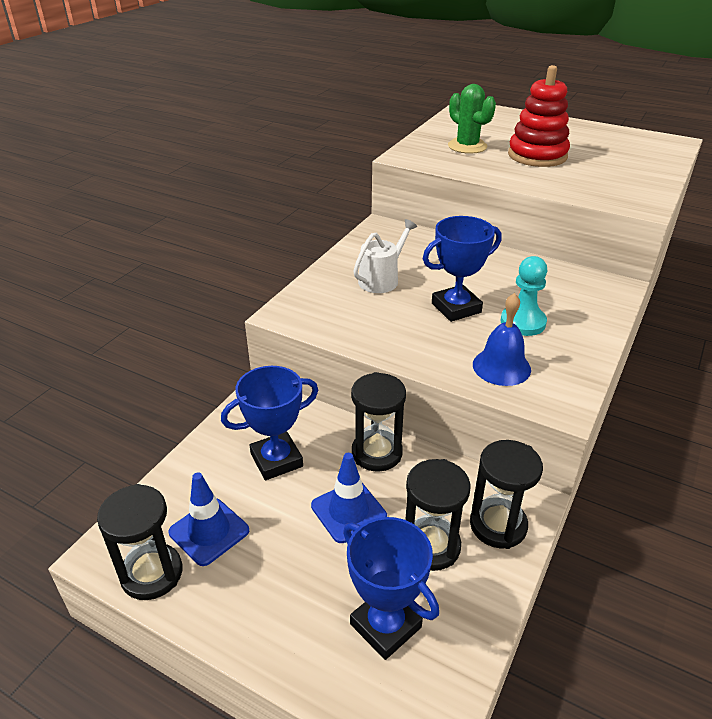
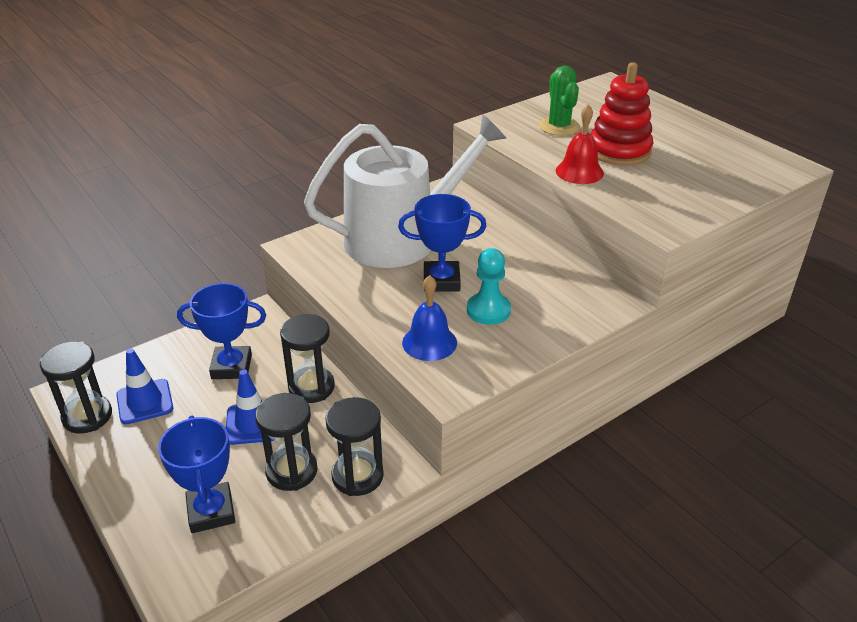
camera: 25 degrees right, 0 degrees up
(381, 279) = (401, 238): white watering can -> white watering can, size x2.34
(525, 178) = (579, 172): none -> red bell

